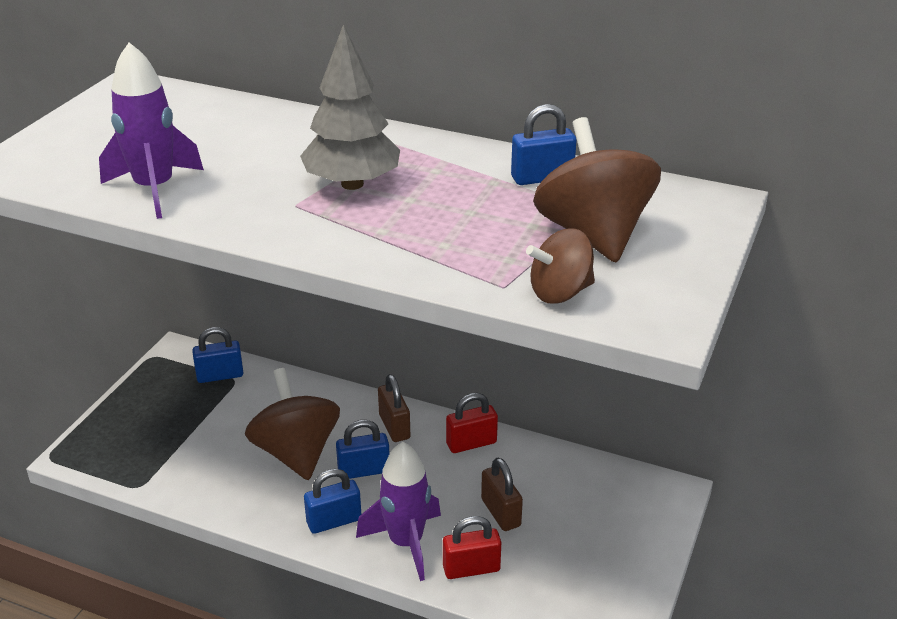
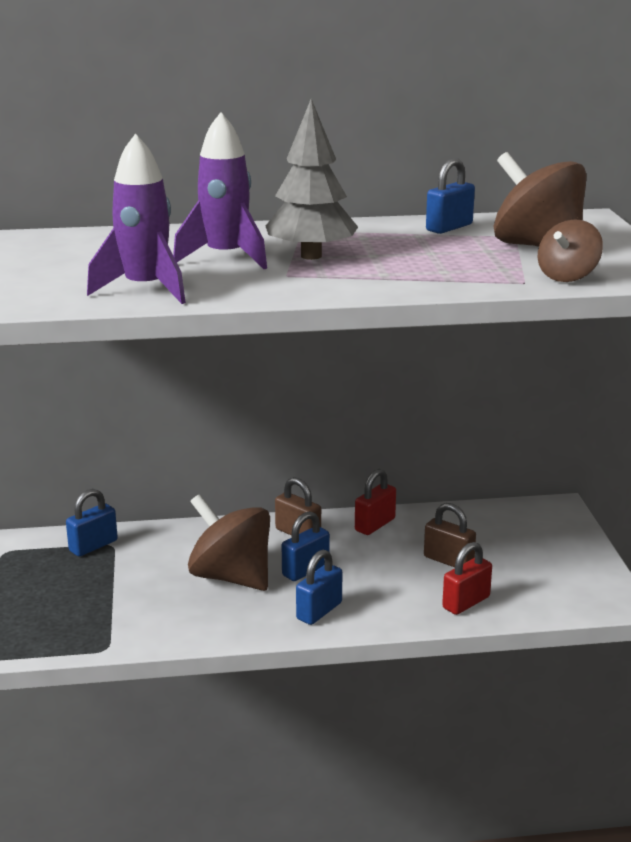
camera: 30 degrees left, 10 degrees down
(406, 543) = (395, 604): purple rocket -> purple rocket (225, 257)

